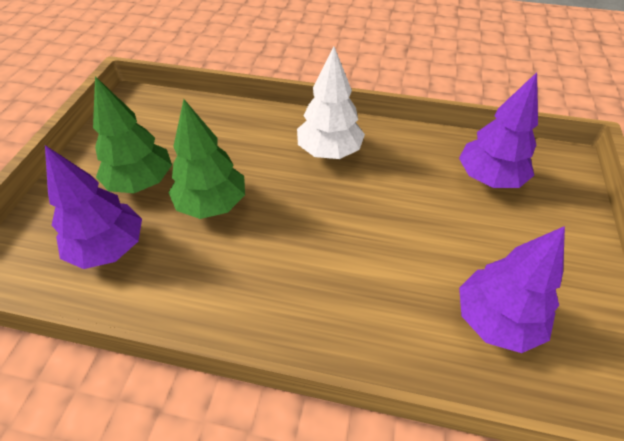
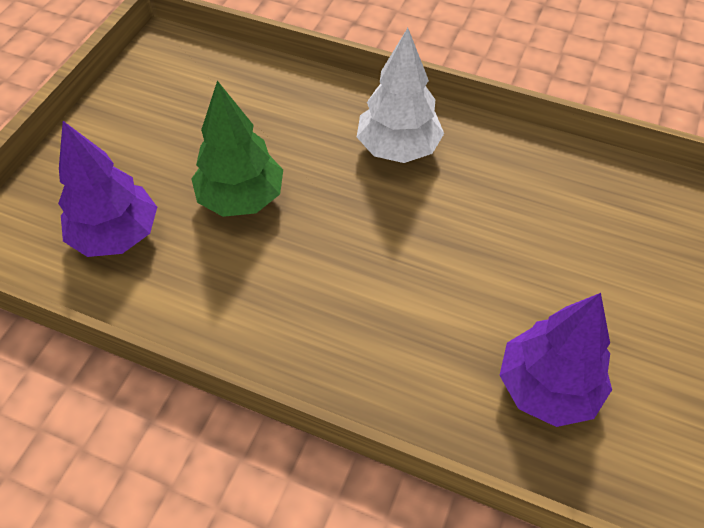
camera: 10 degrees right, 5 degrees up
(141, 182) = (162, 159): green tree -> none
(489, 178) = (595, 212): purple tree -> none

